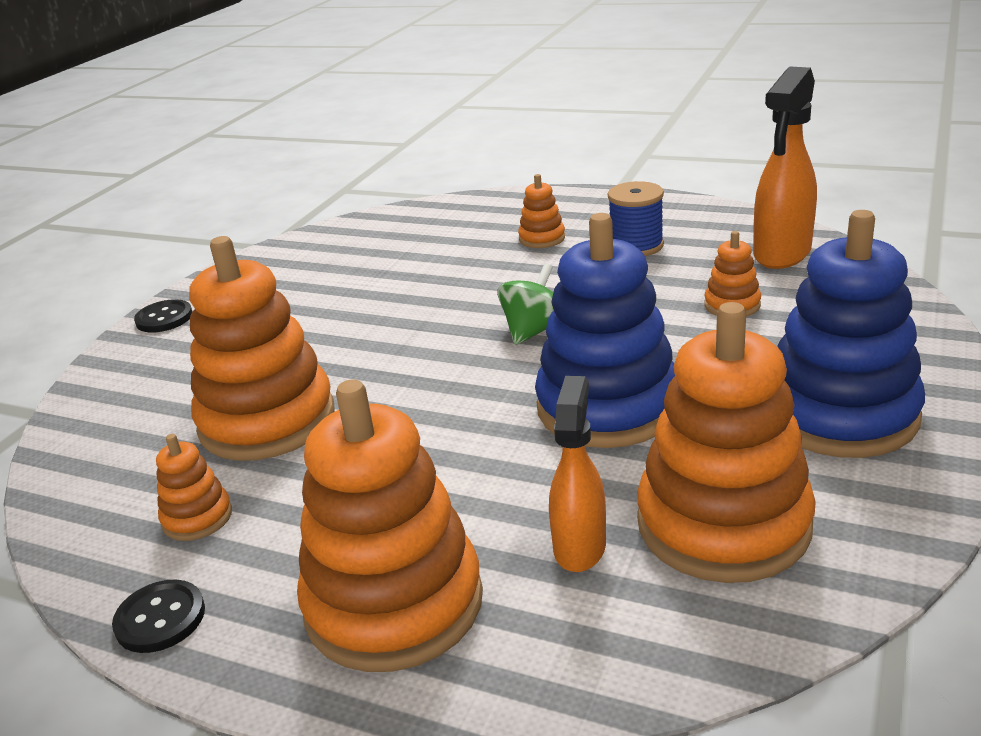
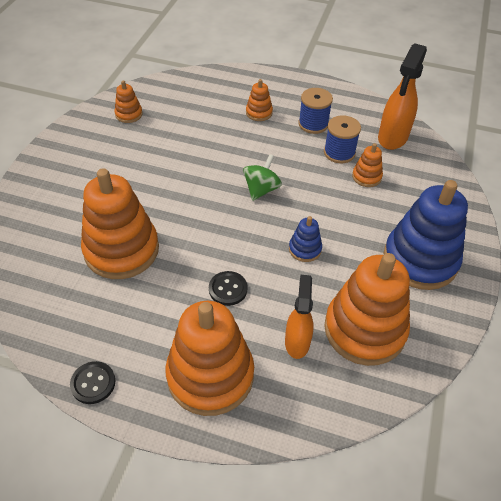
camera: 10 degrees left, 20 degrees up
(164, 318) = (41, 164): black button -> black button (228, 289)
(197, 518) = (97, 318): orange stacking toy -> orange stacking toy (129, 114)
(607, 407) = (305, 249): blue stacking toy -> blue stacking toy, size x0.45
(681, 278) = (339, 153): none -> blue spool

